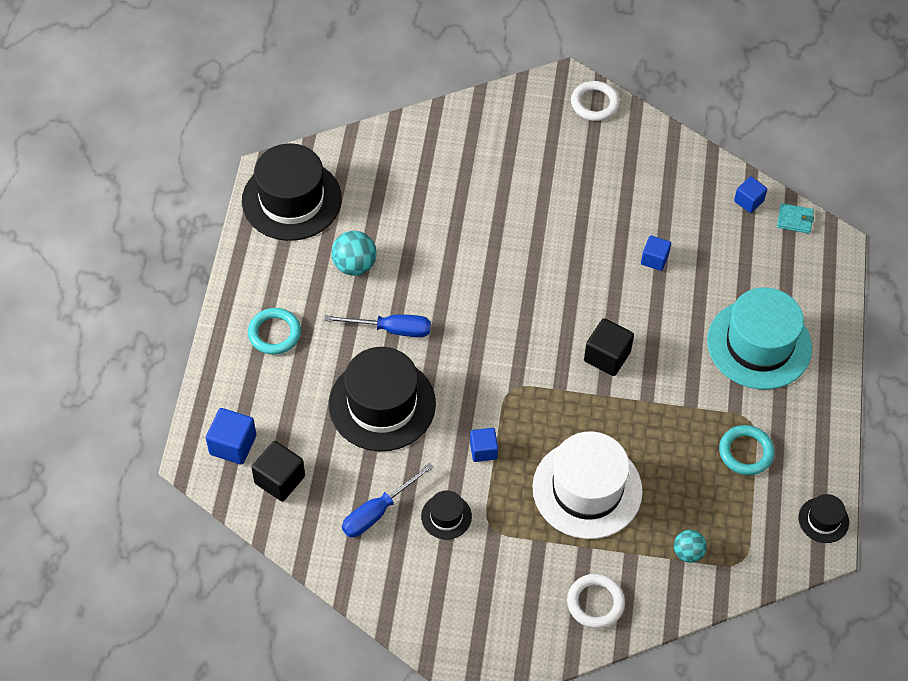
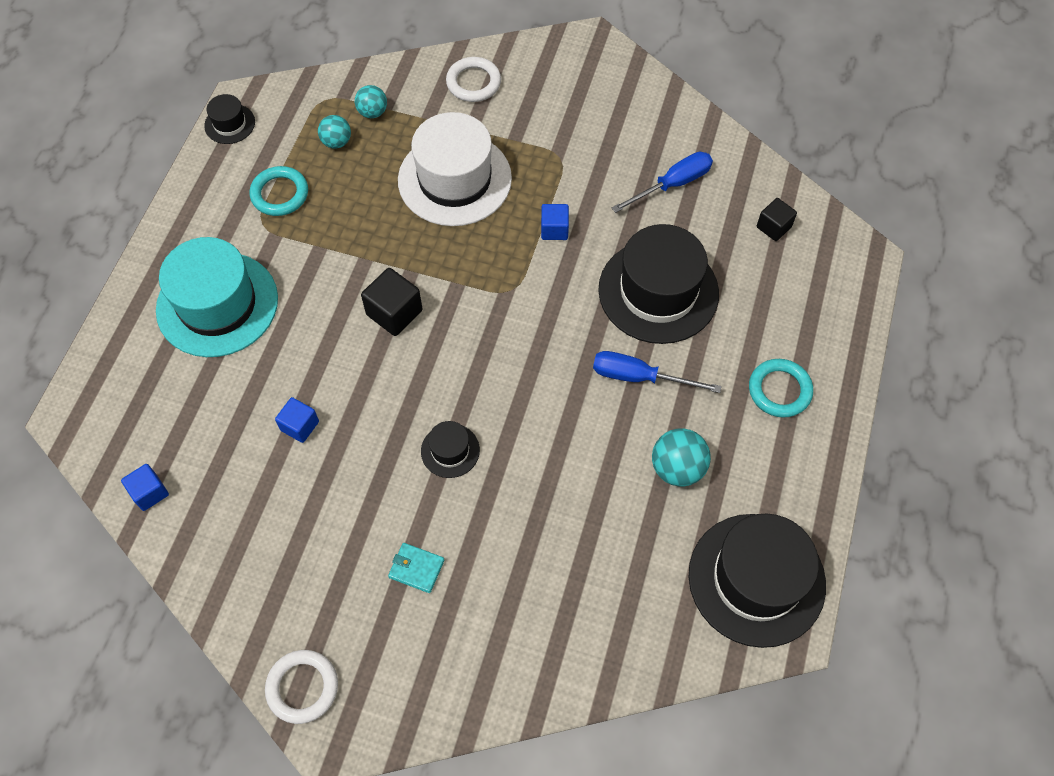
camera: 170 degrees left, 5 degrees up
(233, 445) = (825, 268): blue cube -> none
(279, 479) = (773, 227): black cube -> black cube, size x0.66
(446, 516) = (603, 172): black hat -> black hat (450, 450)
(712, 514) = (336, 142): none -> turquoise ball
(795, 220) = (103, 457): turquoise wallet -> turquoise wallet (416, 569)

